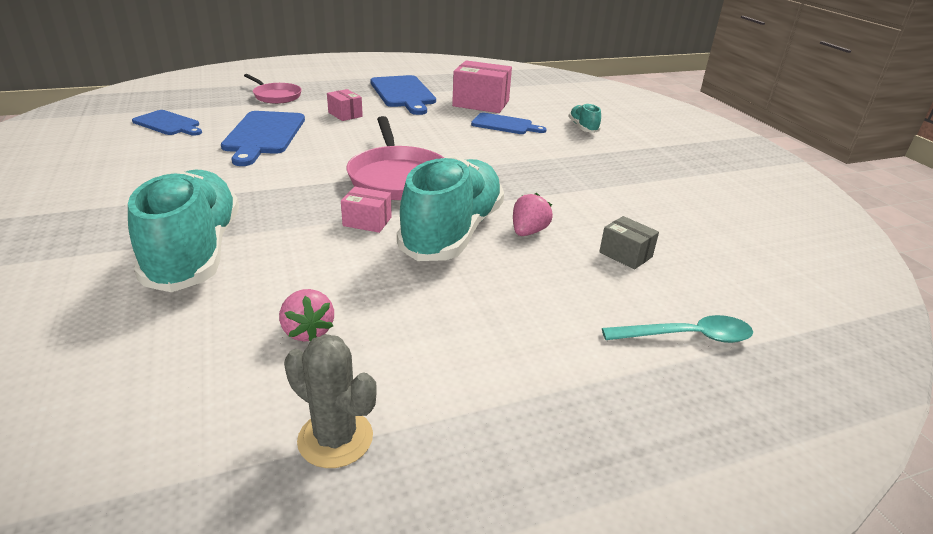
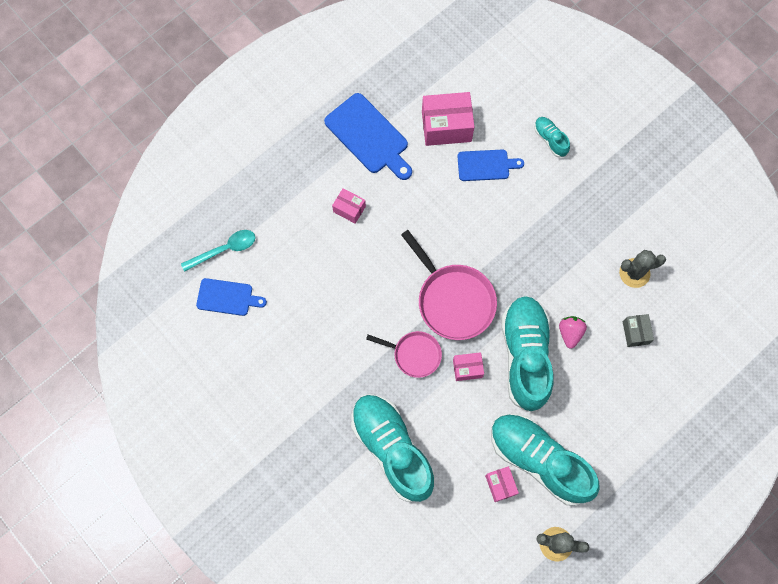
camera: 20 degrees left, 40 degrees up
(264, 135) = (314, 280): blue cutting board -> none
(276, 96) = (266, 199): pink pan -> pink pan (414, 354)
(308, 331) = (500, 485): pink strawberry -> pink box
(394, 324) = (539, 460): none -> turquoise shoe
(625, 254) = (635, 333): grey box -> grey box turned 60 degrees clockwise
(644, 214) = (634, 273): none -> grey cactus
(687, 337) = (685, 401): turquoise spoon -> turquoise spoon (224, 250)

